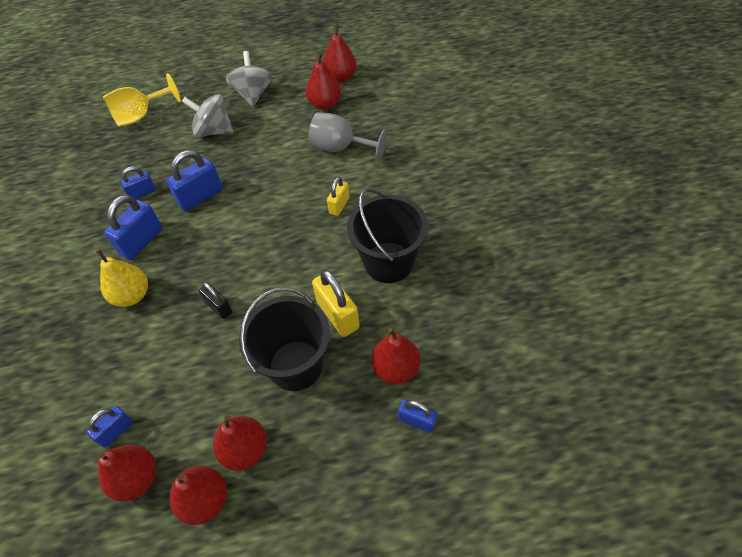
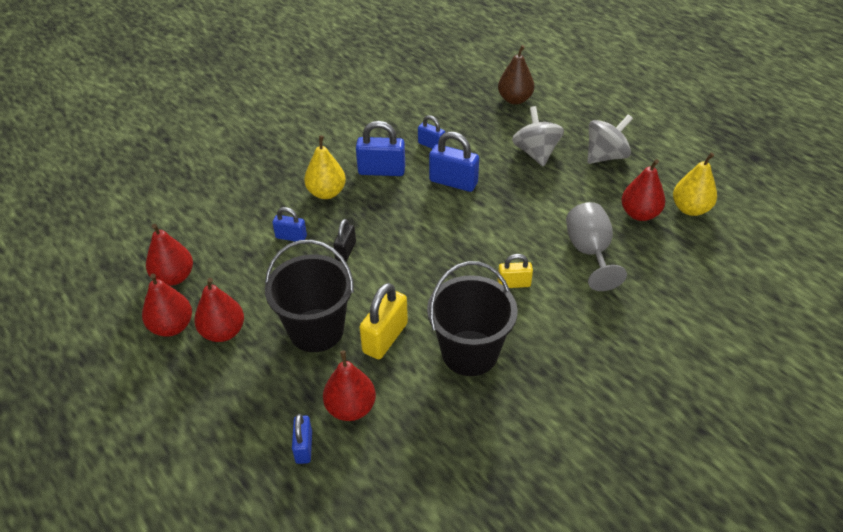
camera: 60 degrees right, 10 degrees down
(116, 431) = (206, 246): blue padlock -> blue padlock (291, 237)
(140, 115) = (515, 99): yellow goblet -> brown pear
(340, 77) = (690, 209): red pear -> yellow pear

